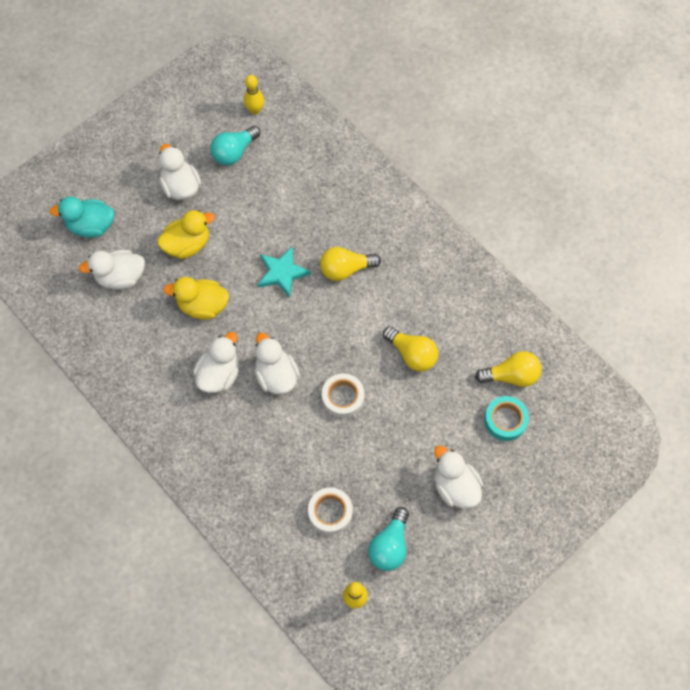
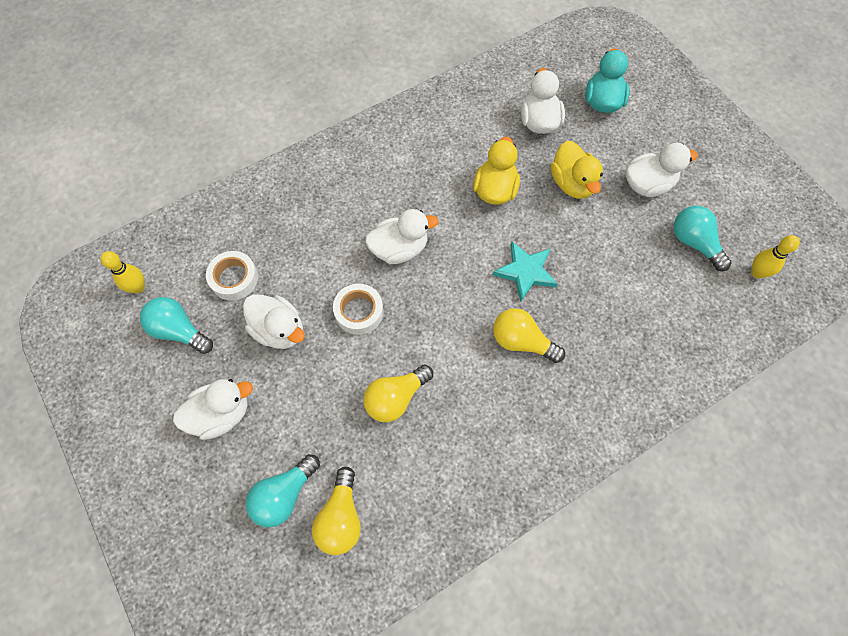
camera: 100 degrees right, 0 degrees up
(219, 374) = (412, 196): white duck -> white duck (279, 330)
(346, 269) = (521, 341): yellow light bulb -> yellow light bulb turned 60 degrees counterclockwise
(505, 420) = (284, 495): turquoise tape -> turquoise light bulb

